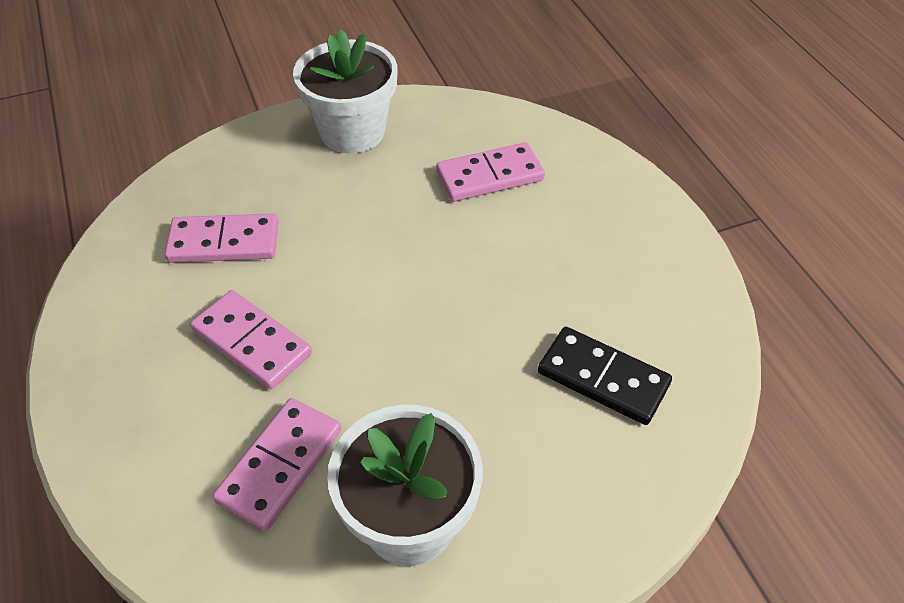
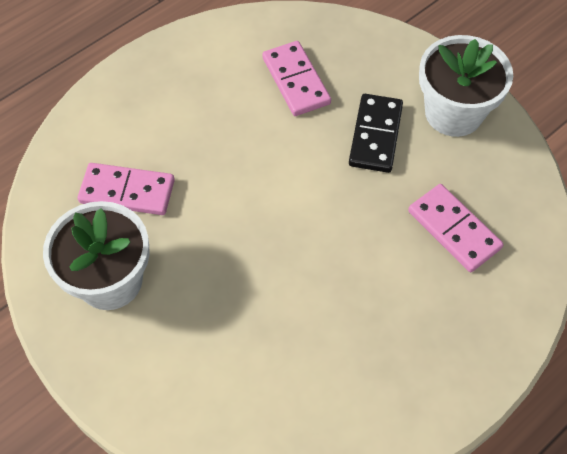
camera: 70 degrees right, 10 degrees up
(252, 342) = (216, 135): pink domino -> none
(603, 378) = (270, 374): black domino -> black domino (375, 135)

